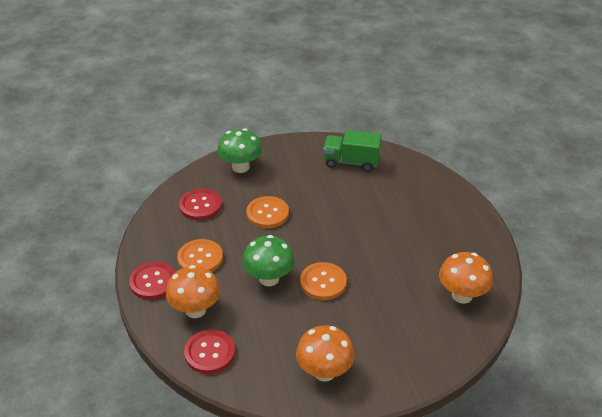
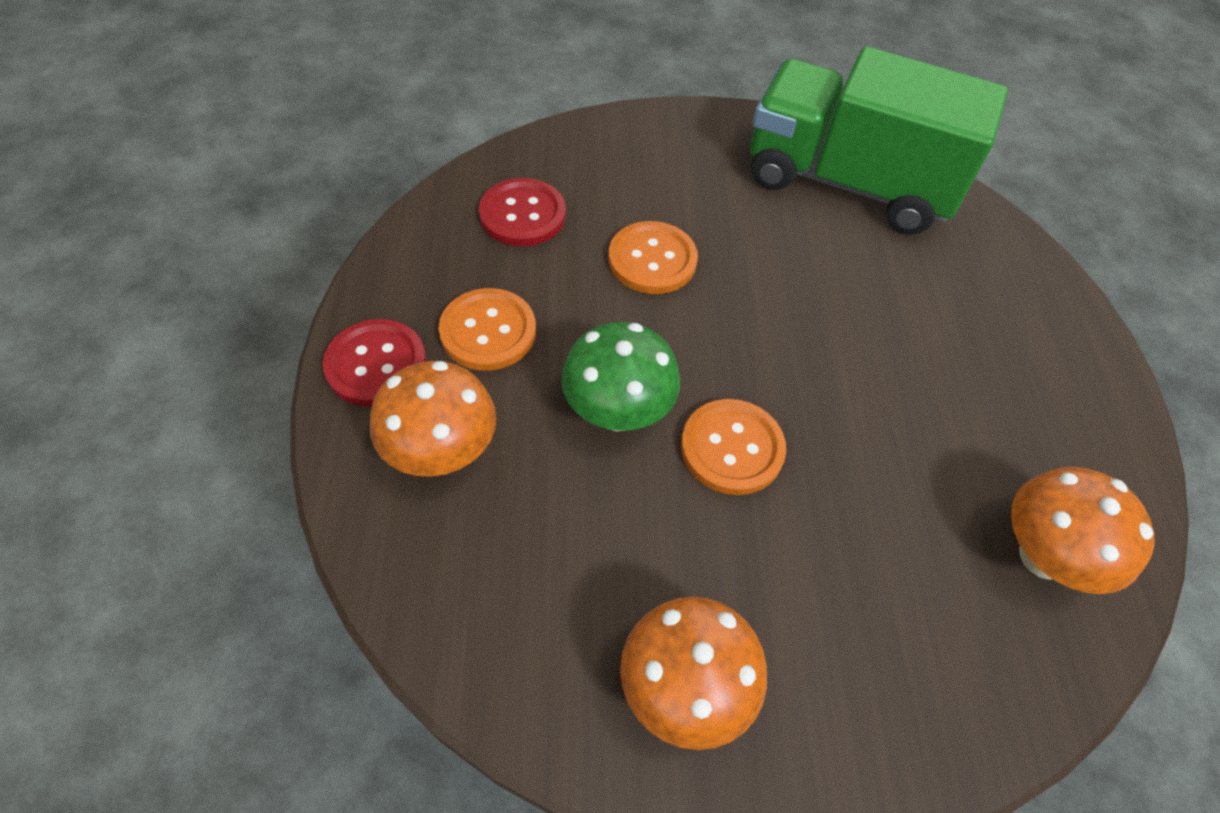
camera: 10 degrees right, 15 degrees up
(209, 353) = (440, 570): red button -> none
(241, 167) = (624, 150): green mushroom -> none
(351, 162) = (848, 183): green truck -> green truck, size x1.82

